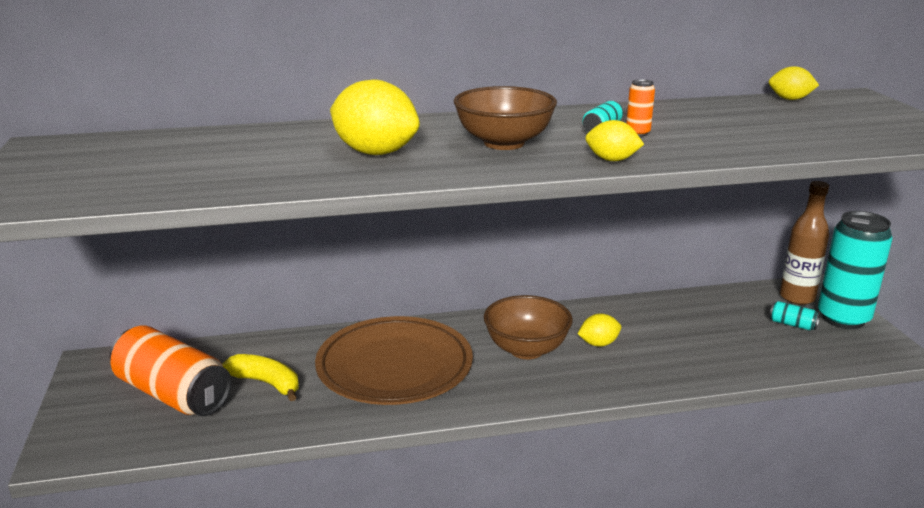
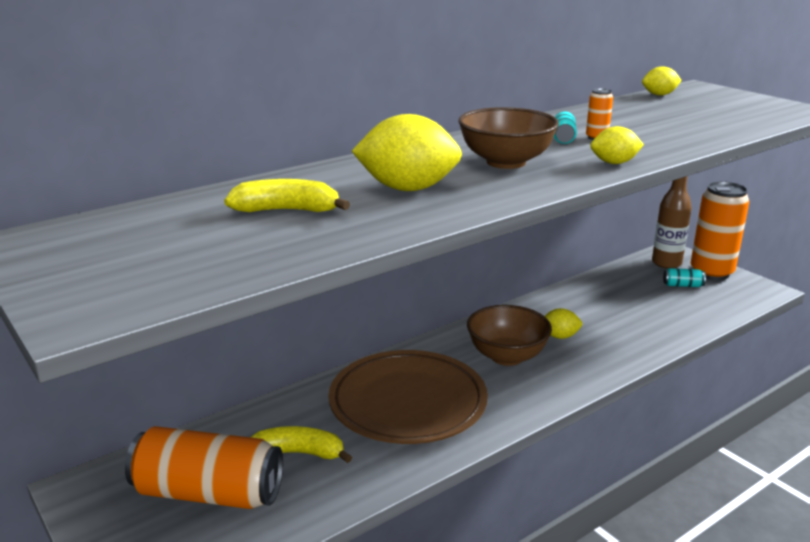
camera: 25 degrees left, 0 degrees up
(250, 154) = (287, 210): none -> yellow banana
(598, 344) = (559, 336): yellow lemon -> yellow lemon turned 45 degrees clockwise
(843, 318) = (711, 272): turquoise can -> orange can

